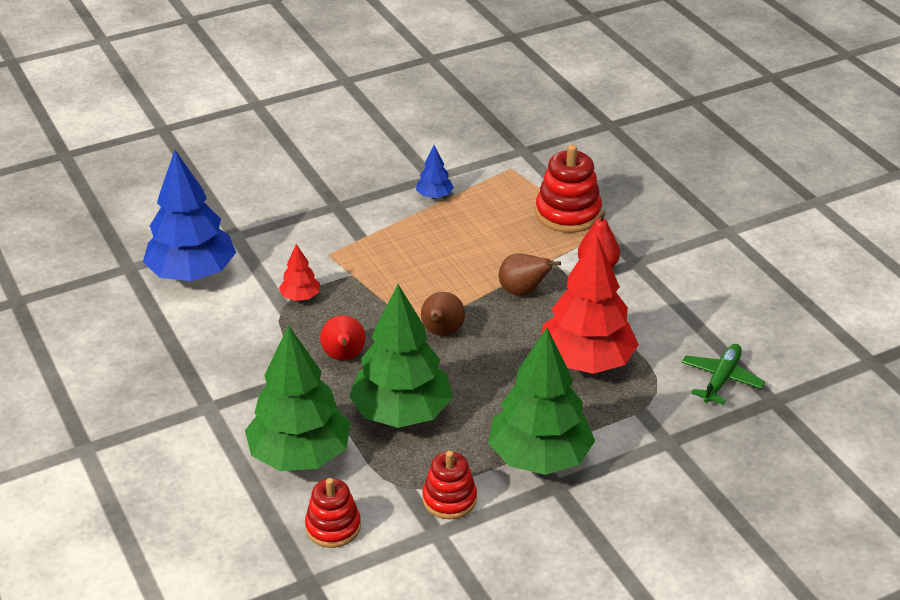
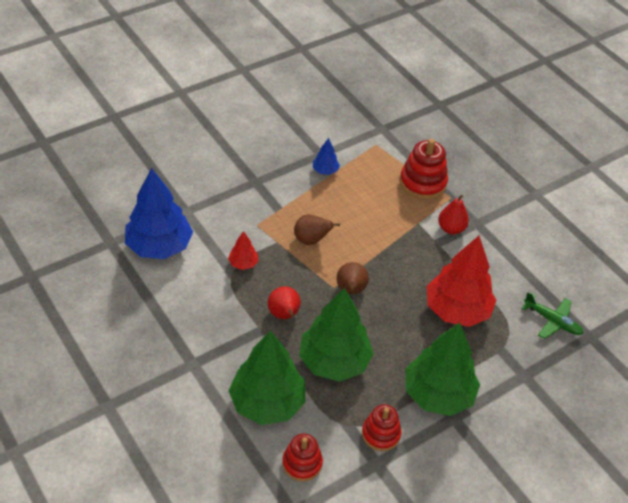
camera: 10 degrees left, 10 degrees up
(523, 292) = (402, 252): brown pear -> brown pear (311, 240)
(721, 380) = (552, 321): green plane -> green plane turned 105 degrees clockwise

